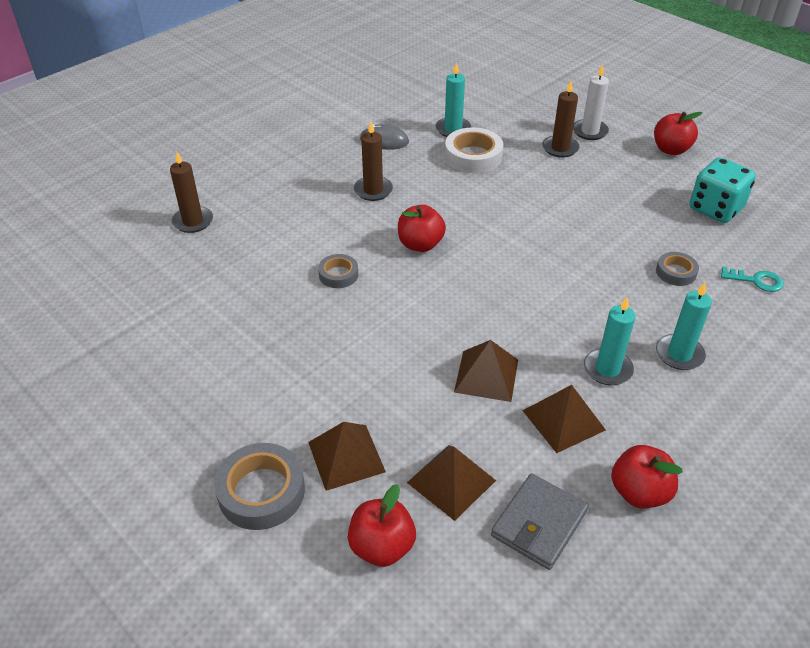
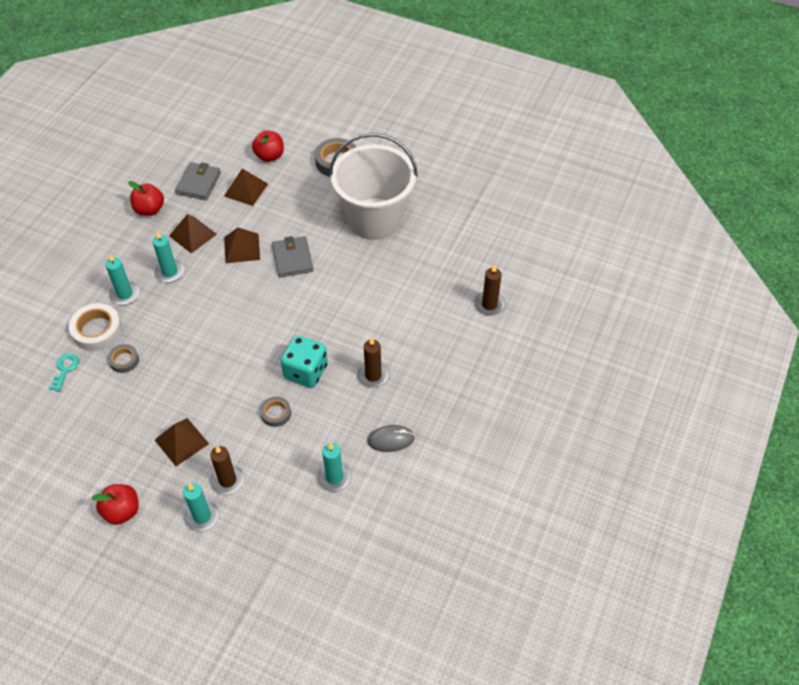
camera: 160 degrees right, 10 degrees up
(261, 364) = (374, 219): none -> white bucket
(338, 274) = (361, 290): grey tape -> grey tape (276, 413)
(346, 457) = (303, 186): brown pyramid -> brown pyramid (181, 441)
(413, 339) = (292, 258): none -> grey wallet
(420, 244) = (315, 332): red apple -> none
(473, 156) = (304, 443): white tape -> white tape (97, 330)
(590, 131) = (202, 516): white candle -> turquoise candle
(715, 208) = (87, 439): turquoise dice -> turquoise dice (306, 371)
(756, 281) = (65, 369): turquoise key -> turquoise key turned 105 degrees clockwise

